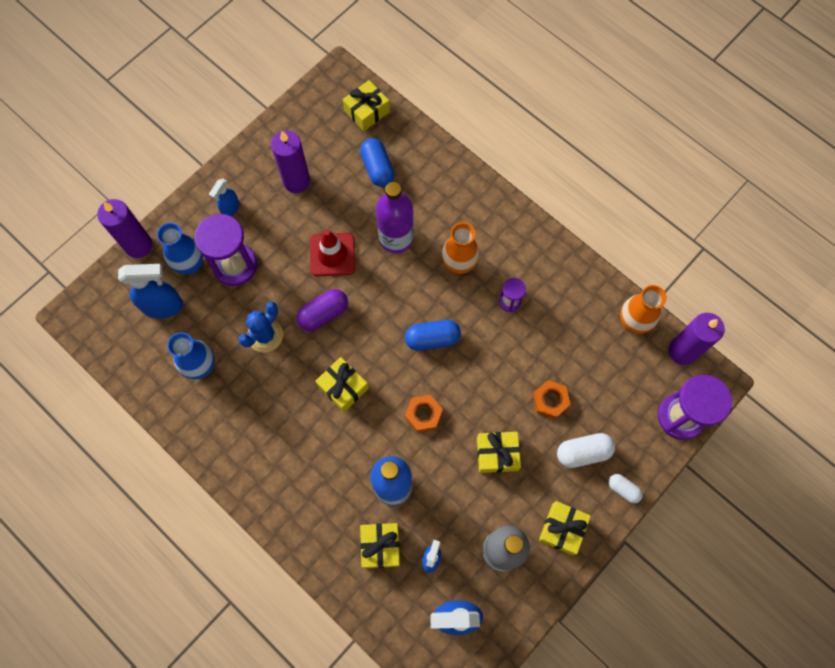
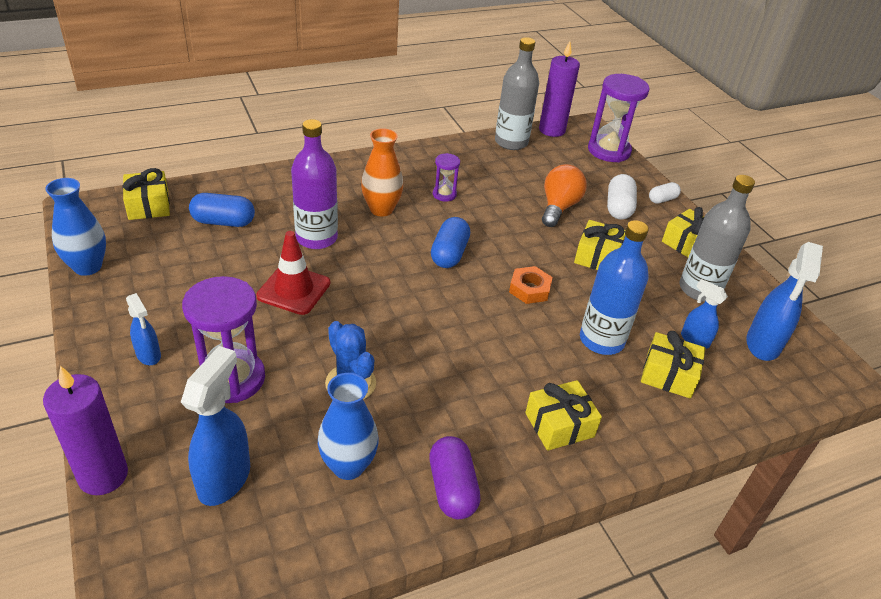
camera: 70 degrees left, 30 degrees down
(190, 264) = (189, 425): blue vase -> blue vase (87, 267)
(296, 181) = (174, 285): purple candle -> none
(323, 314) = (361, 322): purple capsule -> purple capsule (452, 488)
(343, 387) = (463, 338): yellow gift -> yellow gift (559, 425)
(550, 400) = (558, 207): orange nut -> orange light bulb
(633, 322) = (511, 142): orange vase -> grey bottle

